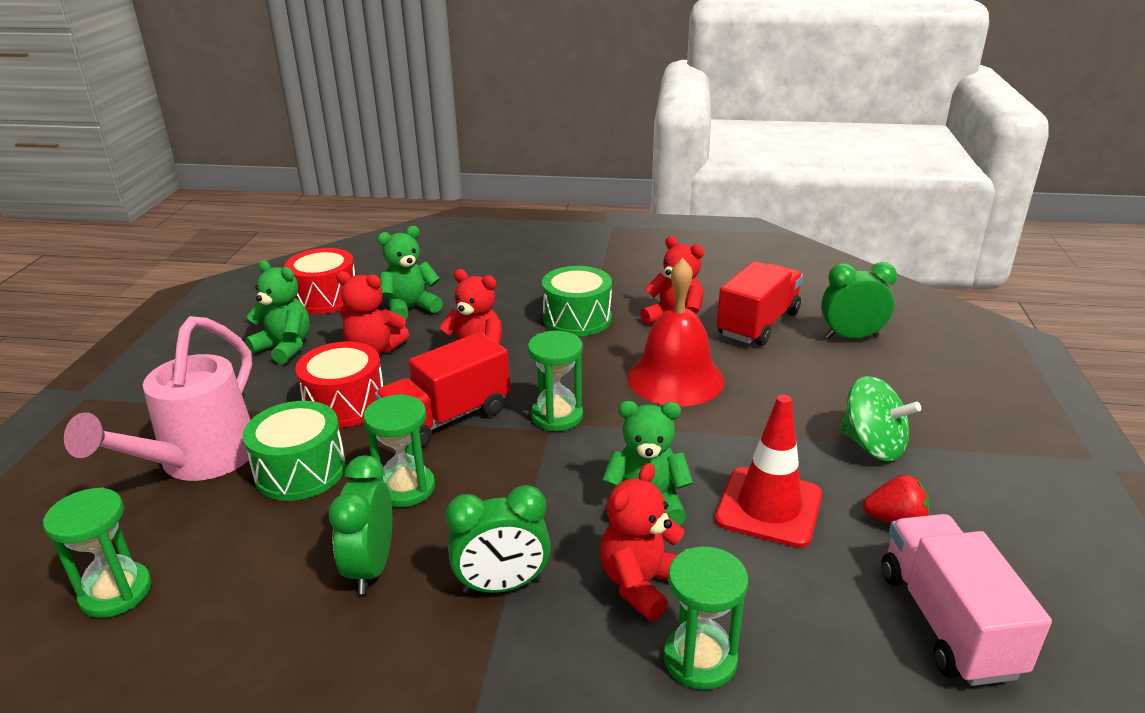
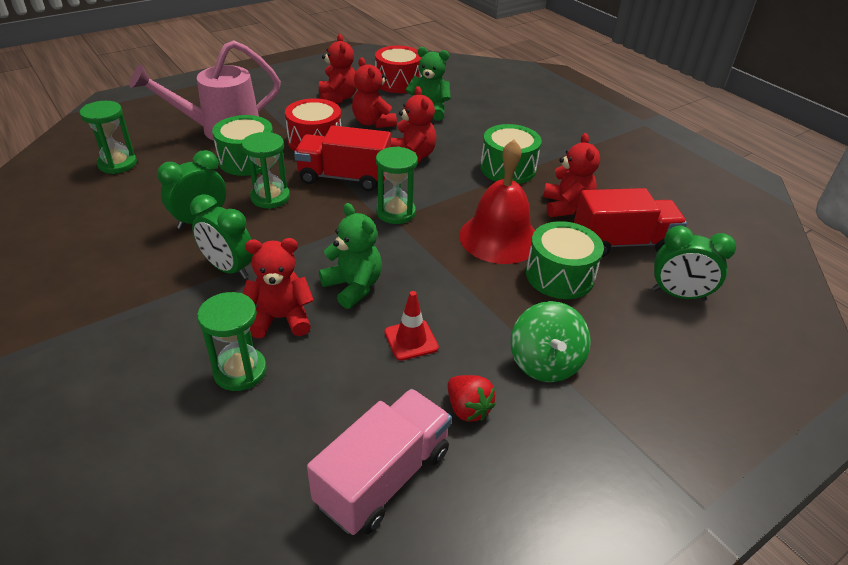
camera: 45 degrees right, 10 degrees up
(285, 347) = (338, 98): green teddy bear -> red teddy bear
(766, 376) = (559, 275): none -> green drum
(769, 507) = (411, 340): red traffic cone -> red traffic cone, size x0.60
(851, 337) = (678, 295): green clock -> green clock turned 150 degrees clockwise

